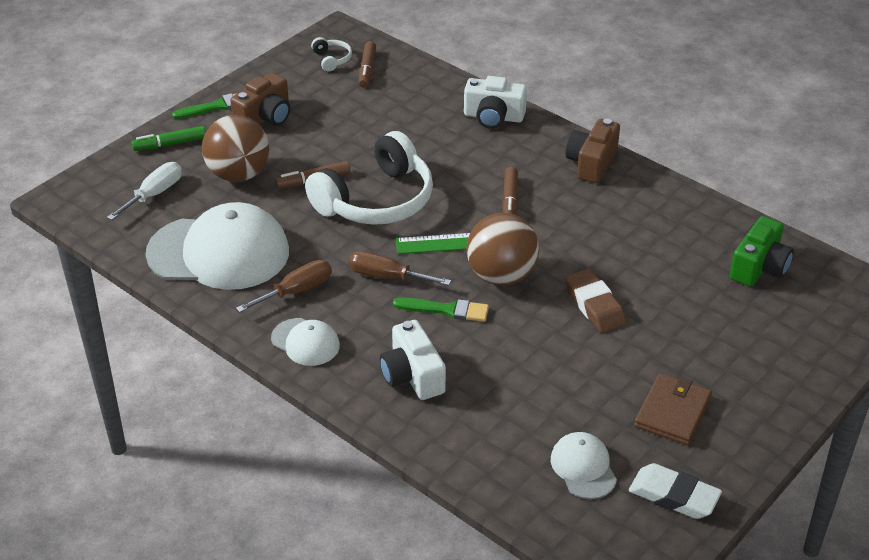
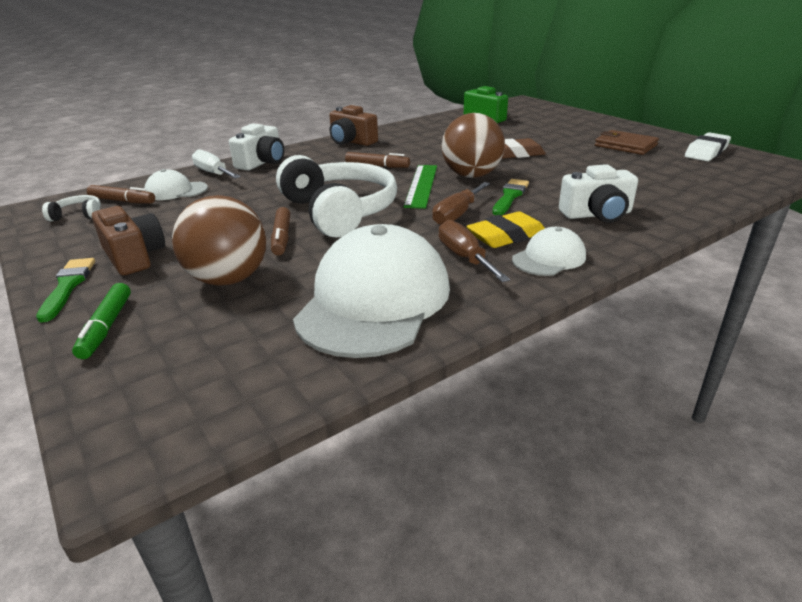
camera: 75 degrees left, 10 degrees down
(154, 194) = (211, 346): white screwdriver -> white screwdriver (213, 173)
(344, 313) = (506, 236): none -> yellow eraser
(583, 468) = (690, 170): white cap -> white cap (176, 191)

